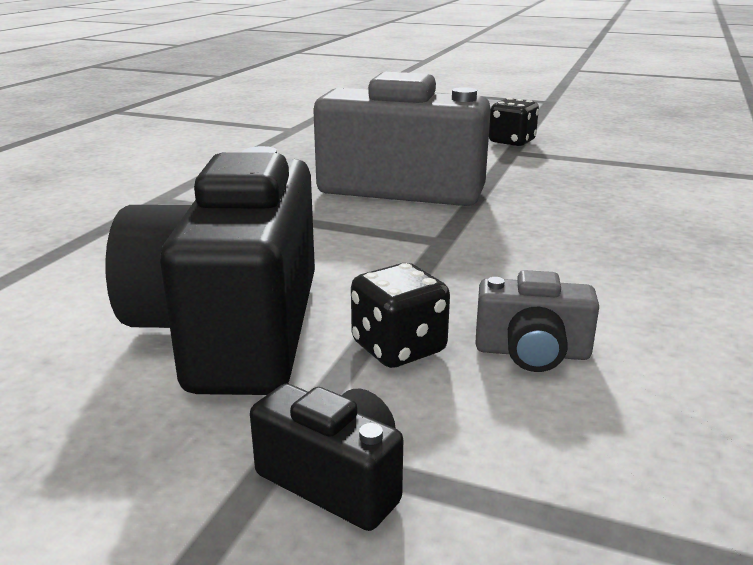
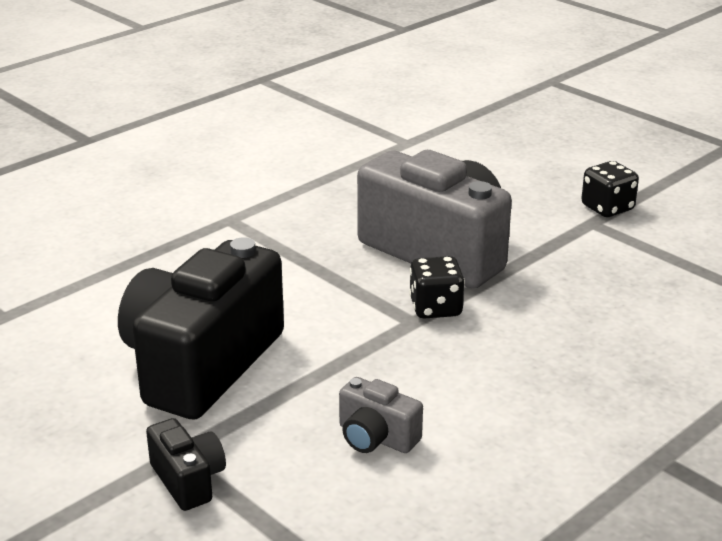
camera: 25 degrees right, 5 degrees up
(398, 348) = (293, 409): black dice -> black dice (435, 308)

